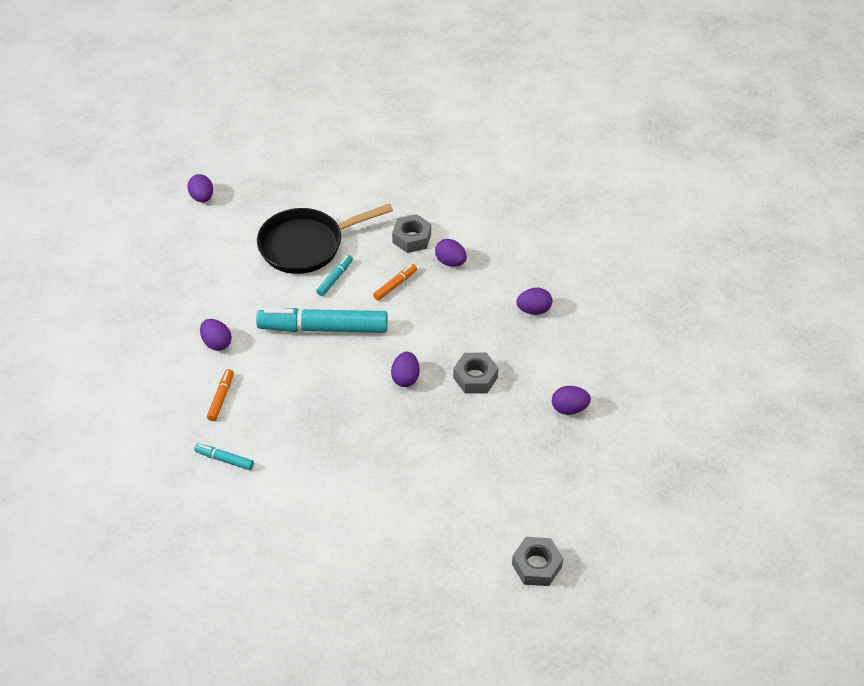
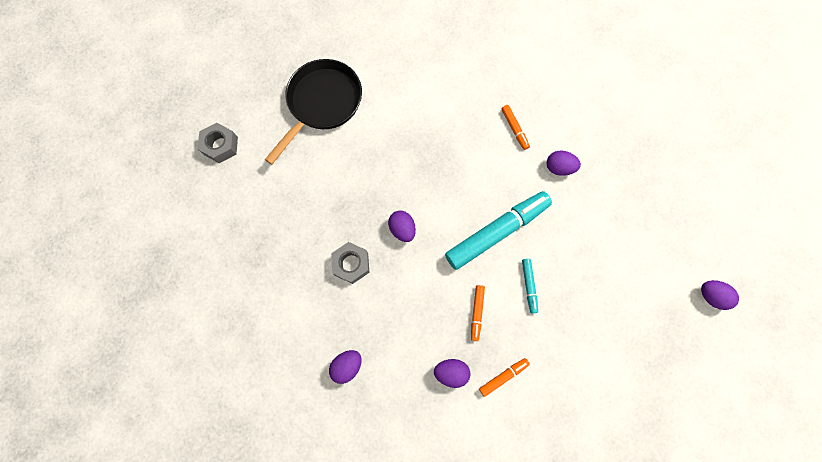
camera: 145 degrees right, 25 degrees up
(224, 459) = (471, 90): turquoise marker -> none
(306, 245) = (581, 305): black pan -> black pan (322, 103)
(412, 238) = (503, 376): grey nut -> orange marker
(569, 408) = (263, 283): purple egg -> none

